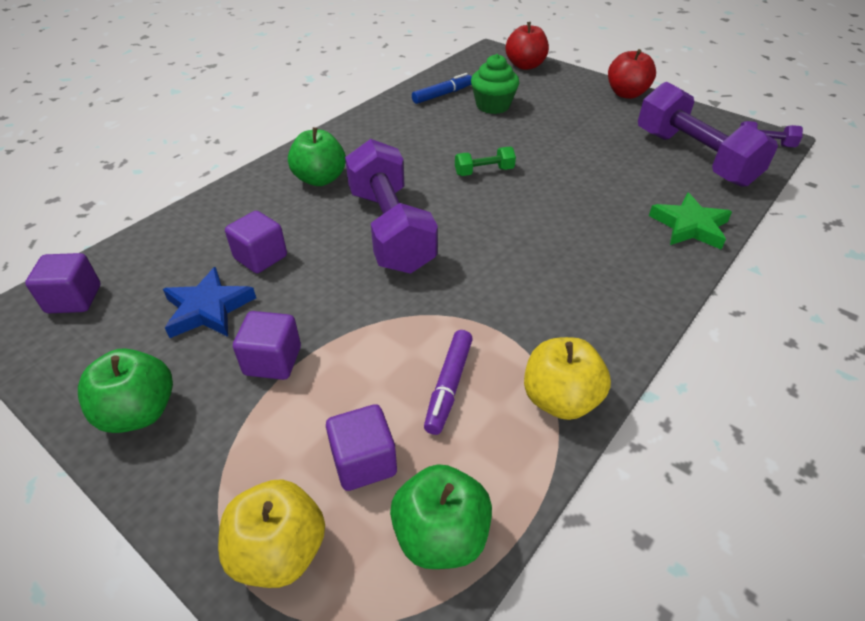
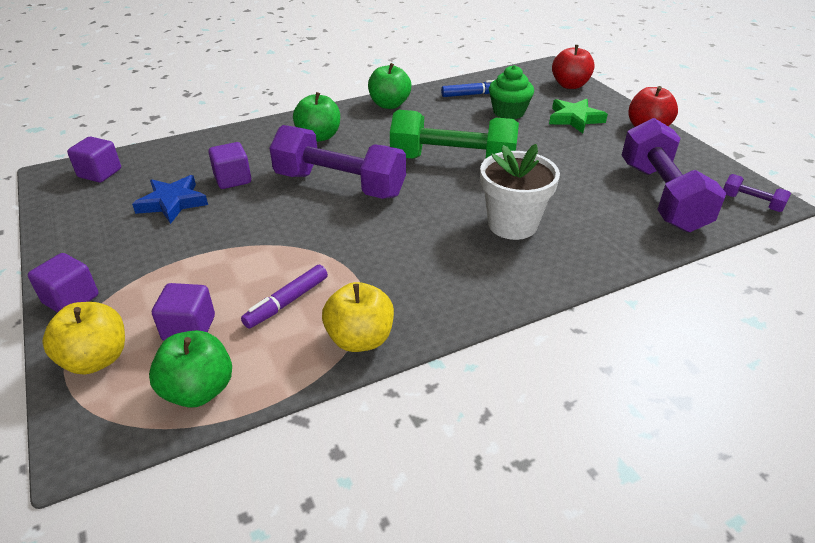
camera: 25 degrees right, 5 degrees down
(139, 412) = (83, 251): green apple -> green apple (389, 105)
(273, 361) = (185, 247): purple cube -> purple cube (71, 299)
(390, 229) = (340, 185): purple dumbbell -> purple dumbbell turned 75 degrees counterclockwise
(484, 171) = (452, 161): green dumbbell -> green dumbbell, size x2.32
(595, 223) = (512, 224): none -> white flower pot
(689, 226) = (598, 250): green star -> green star (574, 119)

